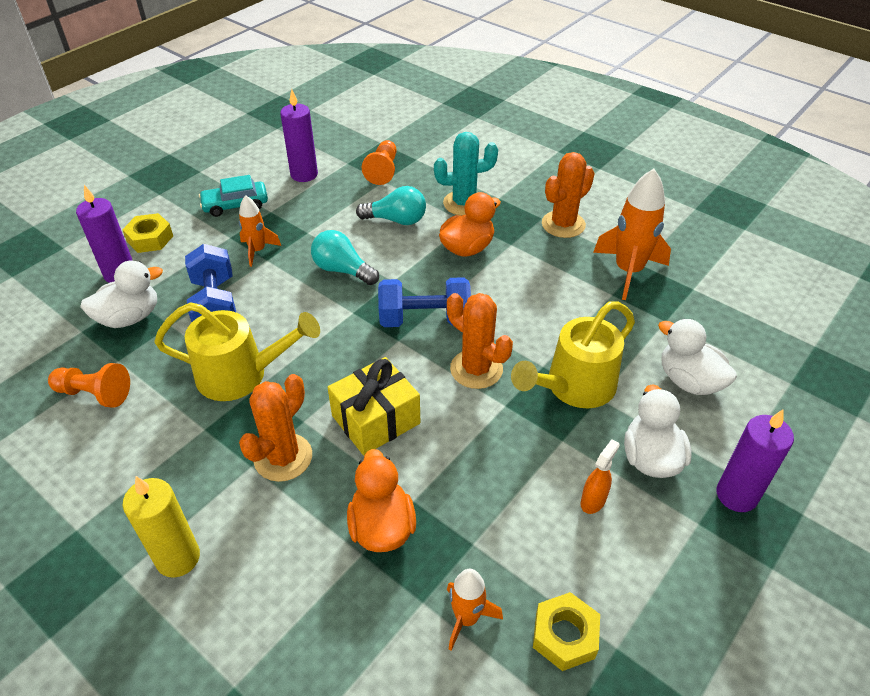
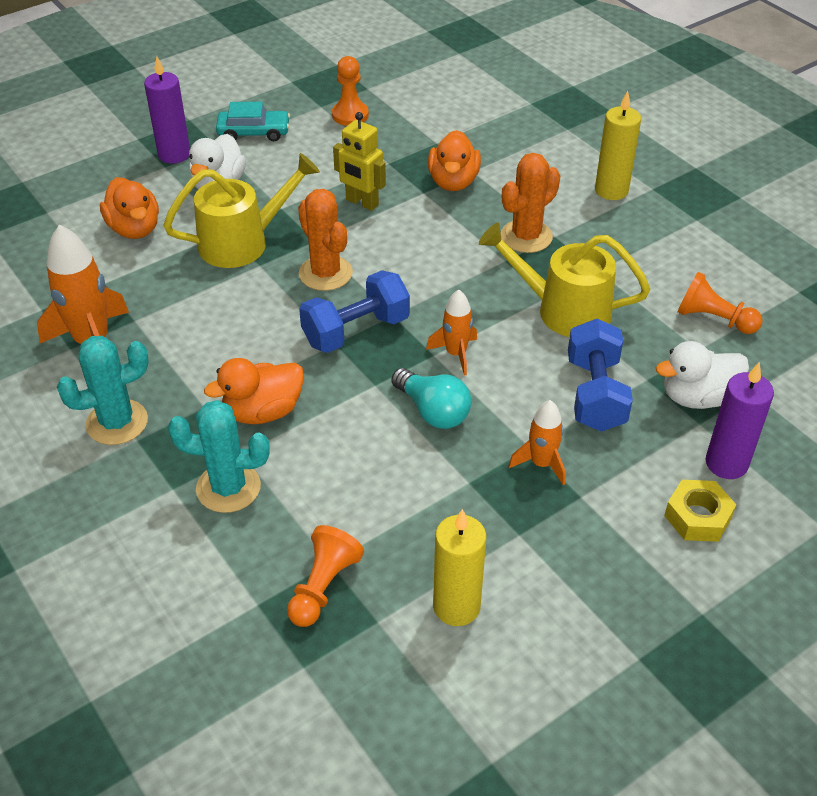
camera: 165 degrees left, 0 degrees up
(235, 205) = (573, 559): turquoise car -> turquoise car (254, 132)
(304, 174) = (456, 606): purple candle -> yellow candle
(376, 419) = (437, 250): yellow gift -> none
(396, 220) = (337, 477): turquoise light bulb -> none
(424, 319) = (356, 331): blue dumbbell -> blue dumbbell turned 45 degrees counterclockwise
(466, 618) = (410, 131): orange rocket -> orange rocket (456, 354)
(478, 467) = (362, 203): none -> yellow robot
(563, 224) = (117, 422): orange cactus -> turquoise cactus
(565, 635) = (350, 115): yellow nut -> orange pawn
(593, 501) = (284, 169): orange spray bottle -> none
(689, 381) = (134, 229): white duck -> orange duck

